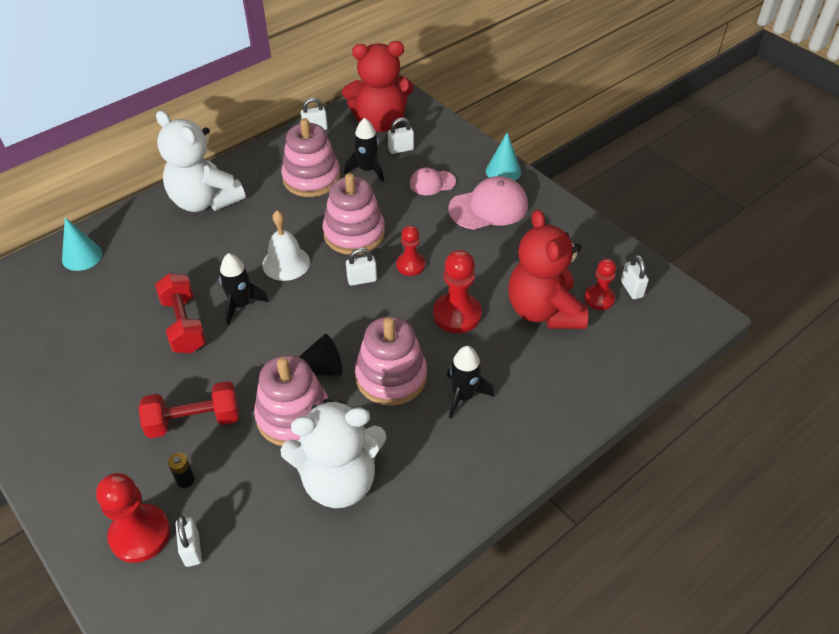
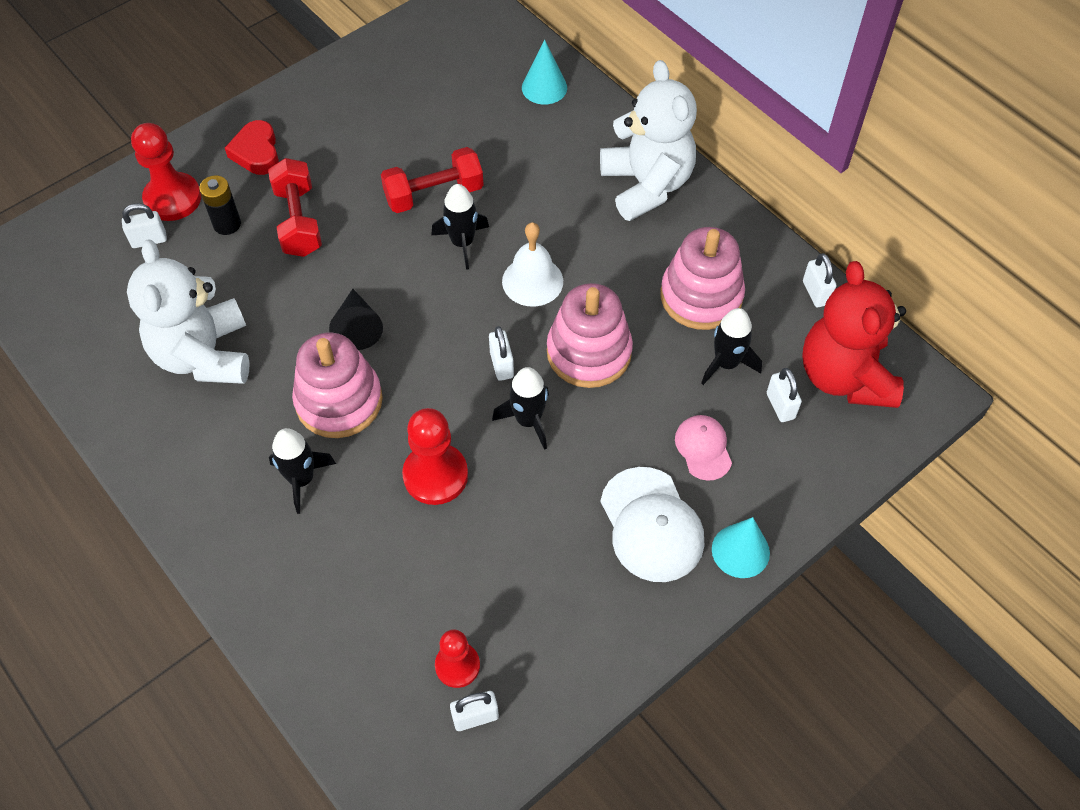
camera: 90 degrees right, 10 degrees up
(96, 464) = (256, 152): none -> red heart
(185, 480) = (227, 224): black battery -> black battery, size x1.51
(205, 201) = (646, 185): white teddy bear -> white teddy bear turned 120 degrees clockwise
(293, 416) = (294, 308): pink stacking toy -> none
(410, 265) = (528, 420): red pawn -> black rocket
(488, 207) = (651, 525): pink cap -> white cap
(544, 311) = (437, 586): red teddy bear -> none

